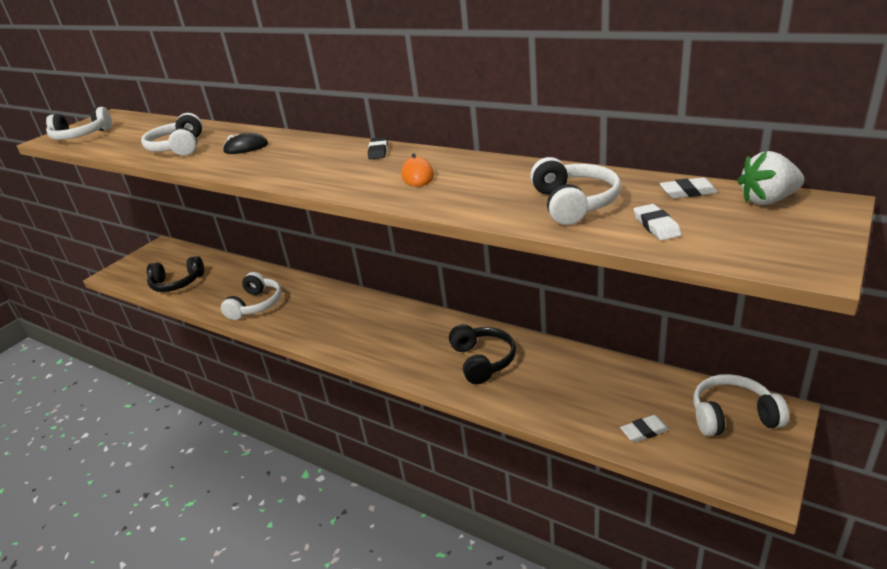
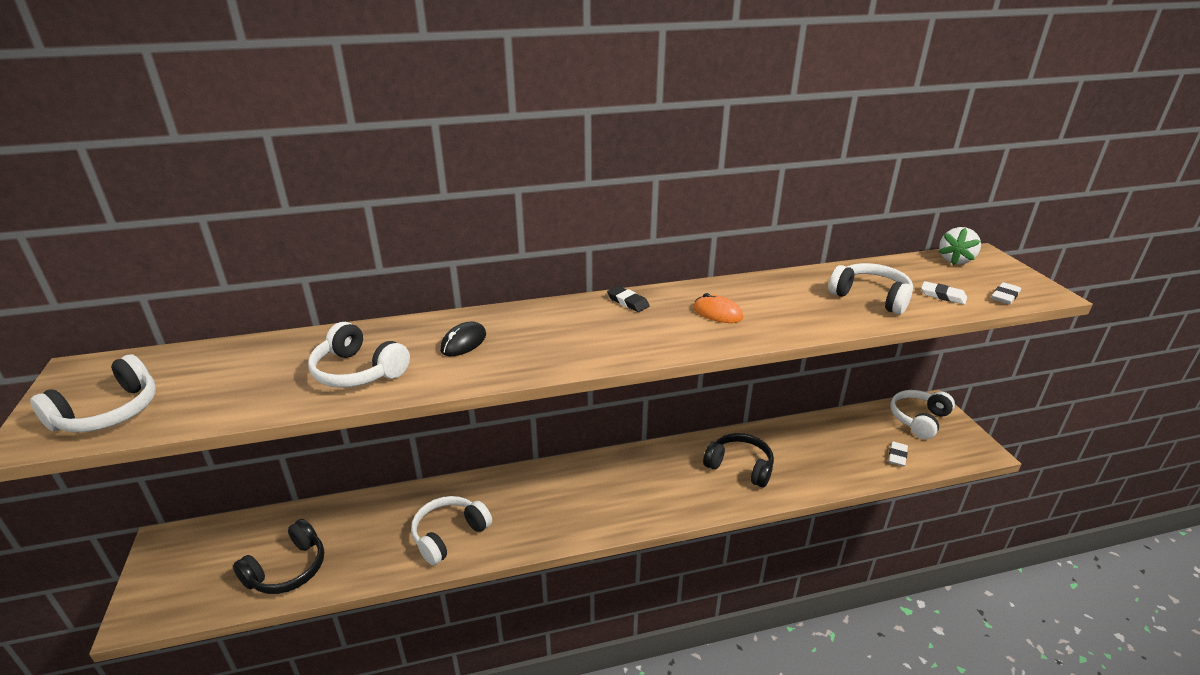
camera: 50 degrees left, 0 degrees up
(256, 305) = (449, 535): white headphones -> white headphones turned 105 degrees counterclockwise
(688, 192) = (910, 267): white eraser -> white eraser (1005, 296)

